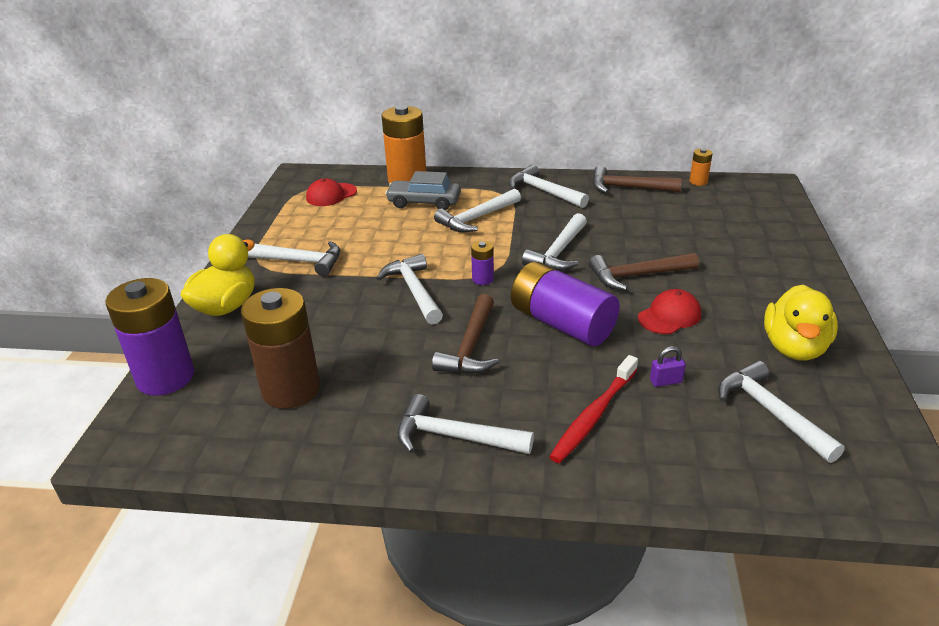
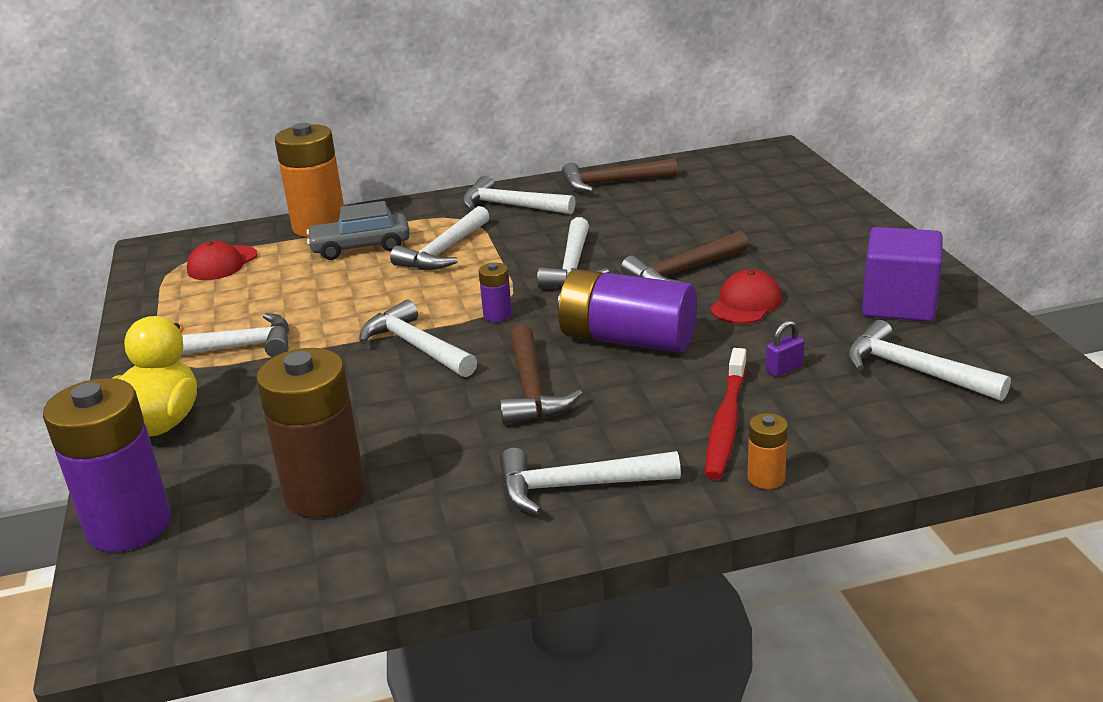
camera: 20 degrees left, 5 degrees down
(698, 182) = (690, 162): orange battery -> orange battery (766, 478)
(794, 348) = (898, 304): yellow duck -> purple cube

